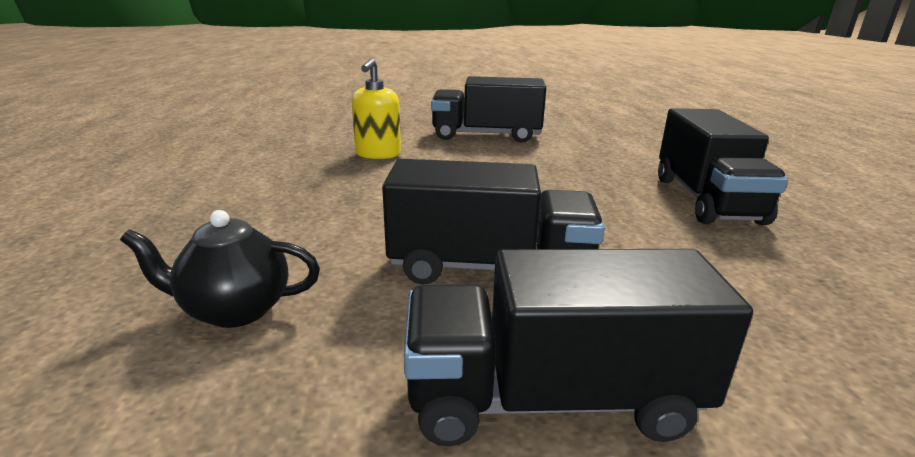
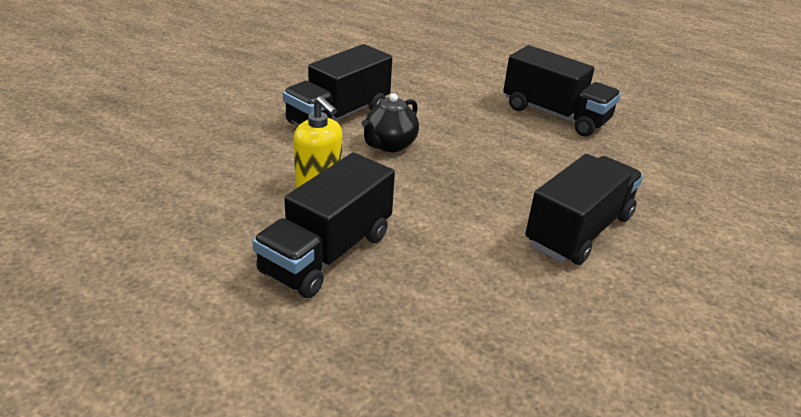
camera: 55 degrees left, 10 degrees up
(235, 310) = (559, 348): black teapot -> black teapot (389, 145)
(551, 398) = (709, 273): black truck -> black truck (327, 253)

